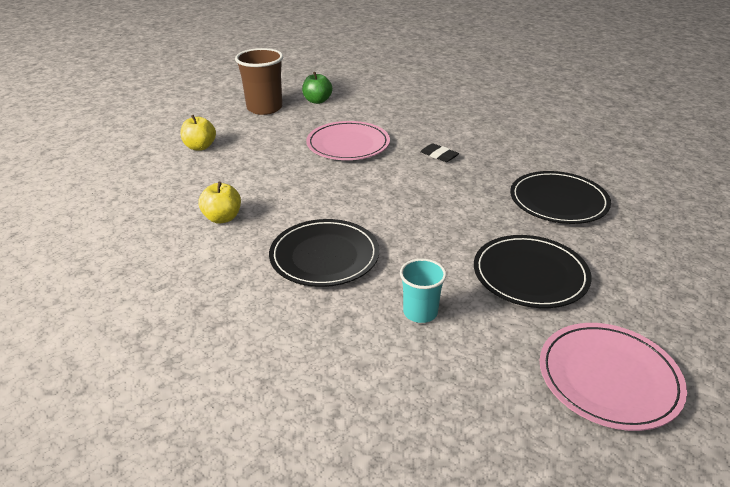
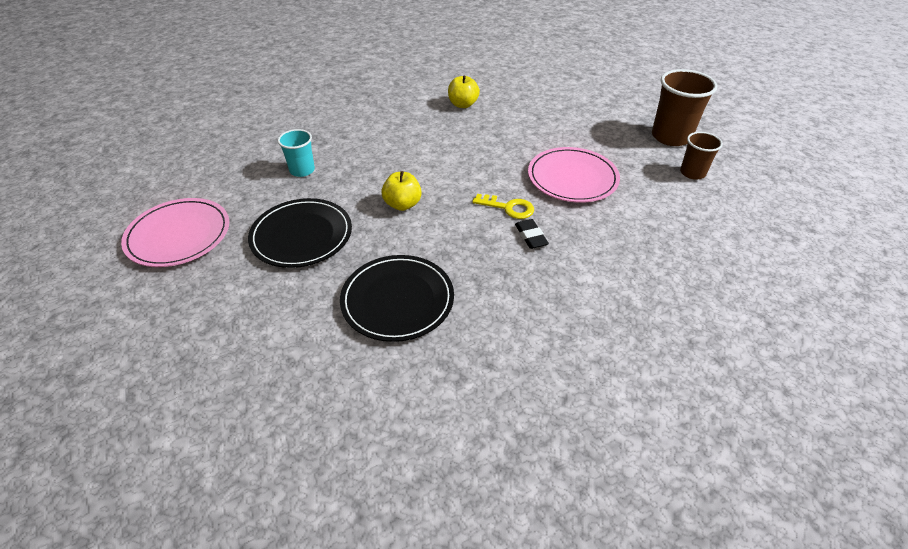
camera: 105 degrees right, 10 degrees up
(200, 147) = (584, 99): yellow apple -> yellow apple (402, 204)
(317, 101) = (692, 173): green apple -> brown cup
(324, 256) = (390, 141): black plate -> none
(408, 168) = (508, 208): none -> yellow key
(439, 155) = (531, 236): black eraser -> black eraser turned 75 degrees counterclockwise

